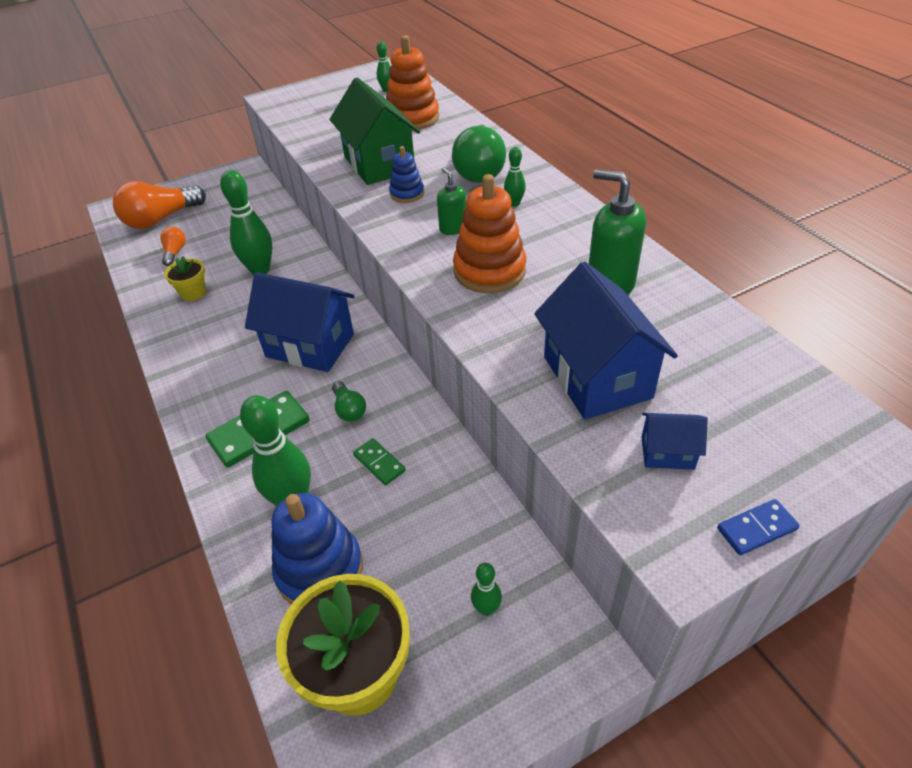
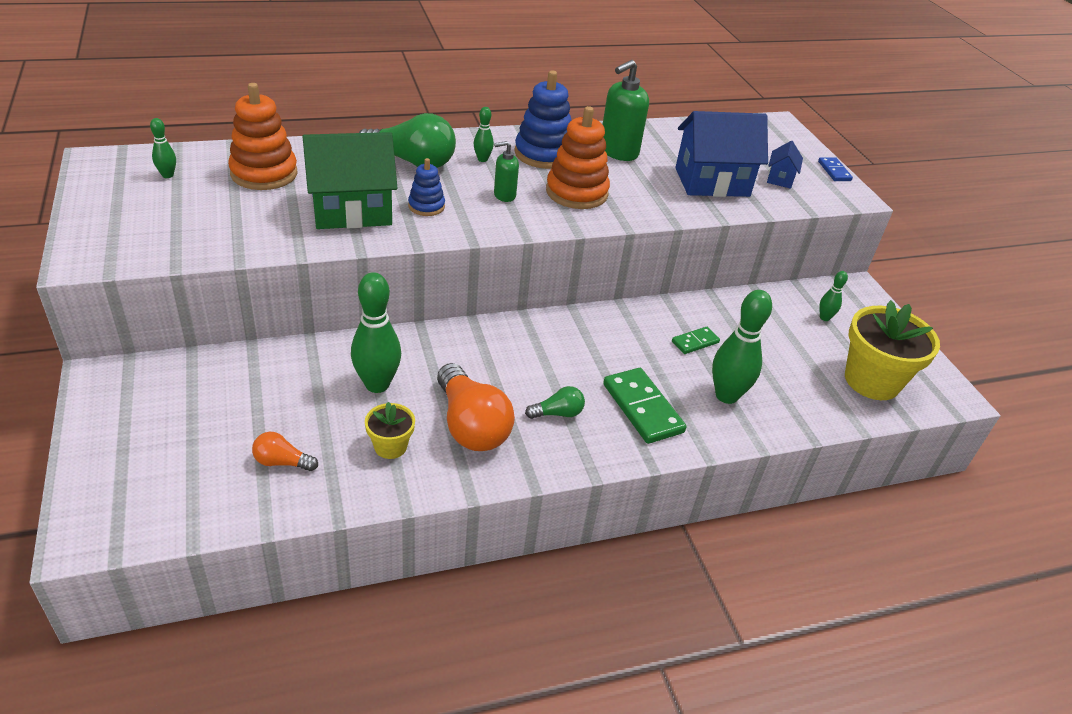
camera: 85 degrees left, 5 degrees down
(161, 219) = (174, 476): orange light bulb -> orange light bulb (471, 425)
(310, 345) = (533, 361): blue house -> none
(320, 569) = (793, 388): blue stacking toy -> blue stacking toy (543, 154)
(349, 409) = (630, 349): green light bulb -> green light bulb (558, 413)

